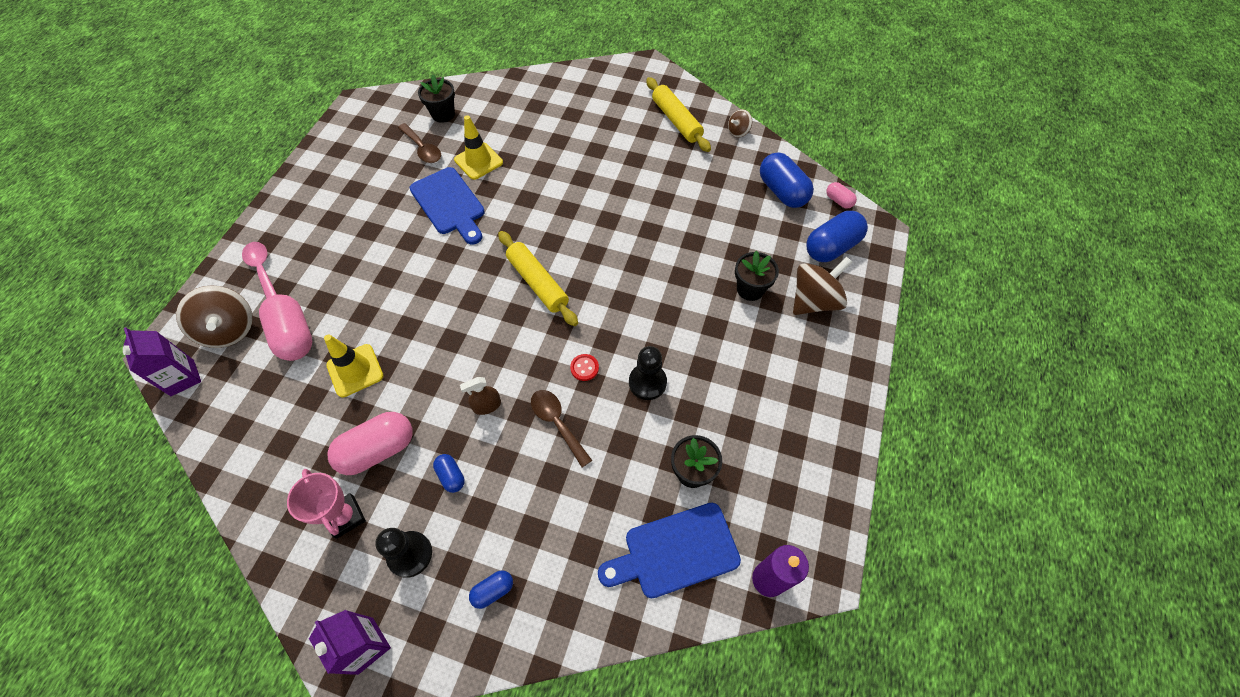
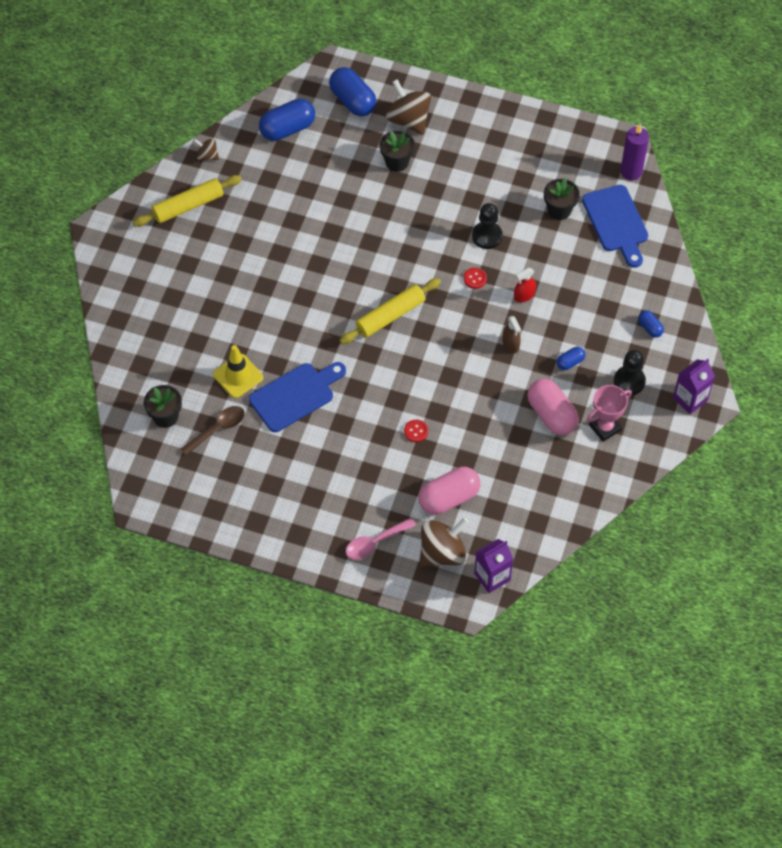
camera: 90 degrees left, 0 degrees up
(355, 370) = (481, 444): yellow traffic cone -> none
(385, 306) = (416, 431): none -> red button
(557, 423) = (524, 295): brown spoon -> red spray bottle
(738, 132) = (207, 156): brown spinning top -> brown spinning top turned 150 degrees clockwise
(838, 201) = (300, 89): pink capsule -> none

